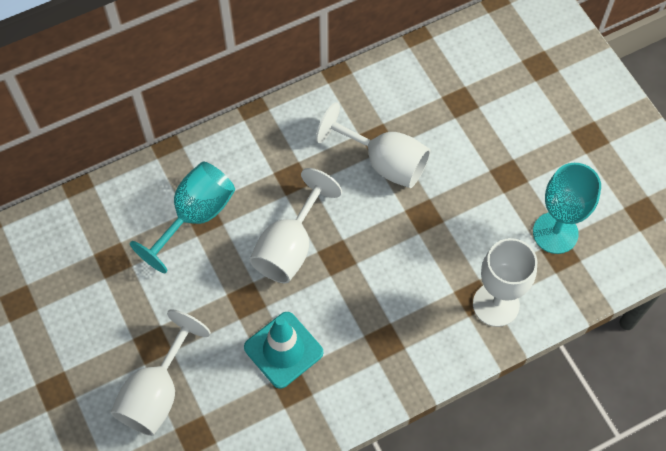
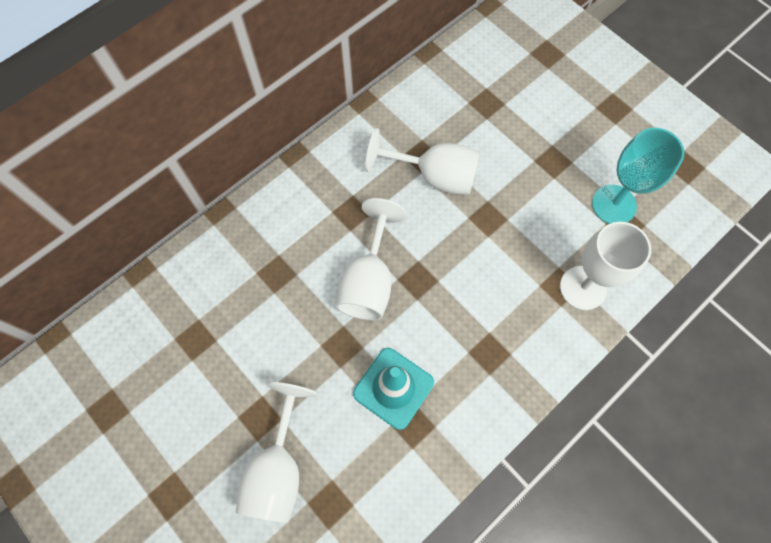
camera: 15 degrees left, 5 degrees up
(195, 216) = (267, 273): turquoise goblet -> none

